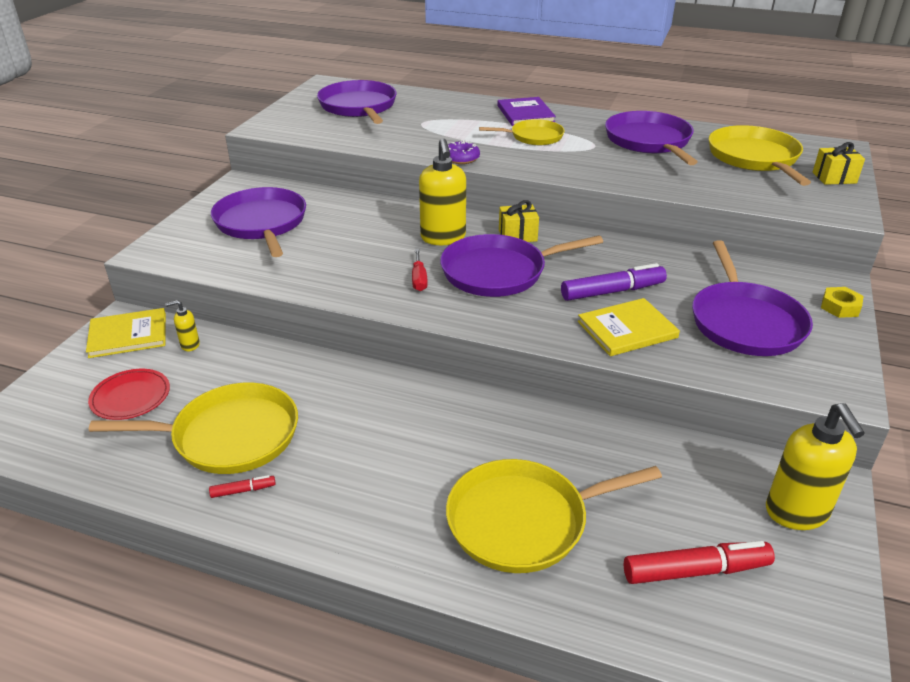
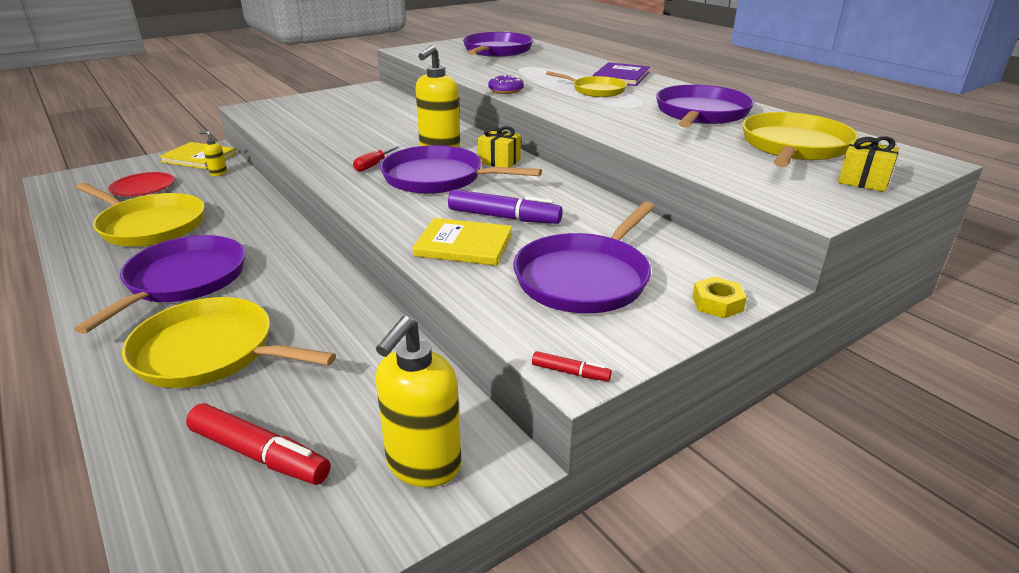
camera: 35 degrees right, 5 degrees down
(243, 490) = (103, 256): red marker -> red marker (570, 372)
(262, 223) = (339, 110): purple pan -> purple pan (183, 281)

